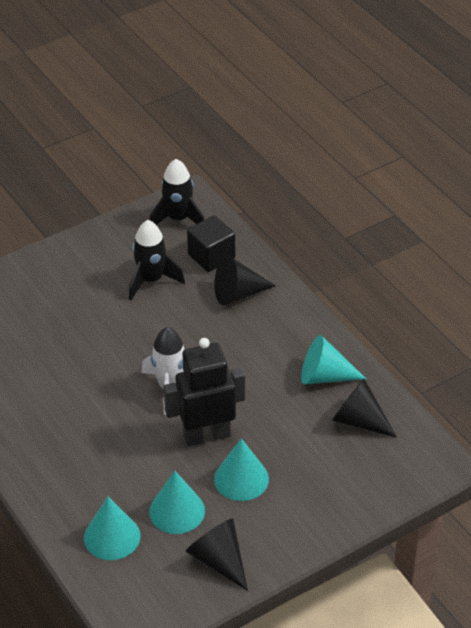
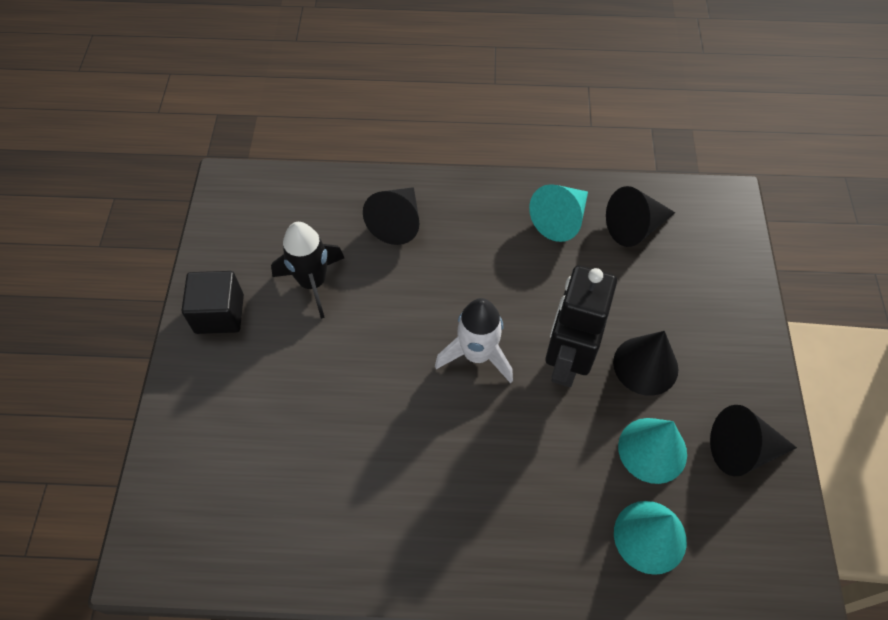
camera: 55 degrees left, 15 degrees up
(178, 219) = (249, 209): black rocket -> none
(211, 256) = (327, 213): black cube -> black cube (219, 314)
(241, 479) = (645, 365): turquoise cone -> black cone

